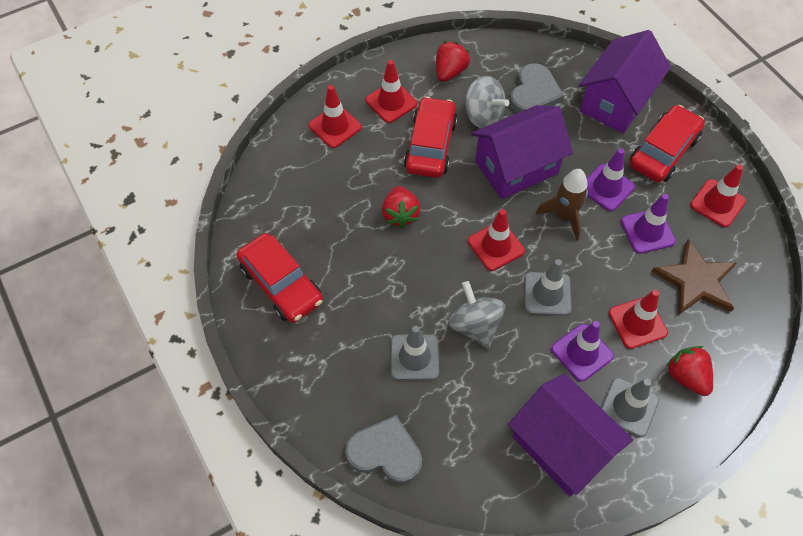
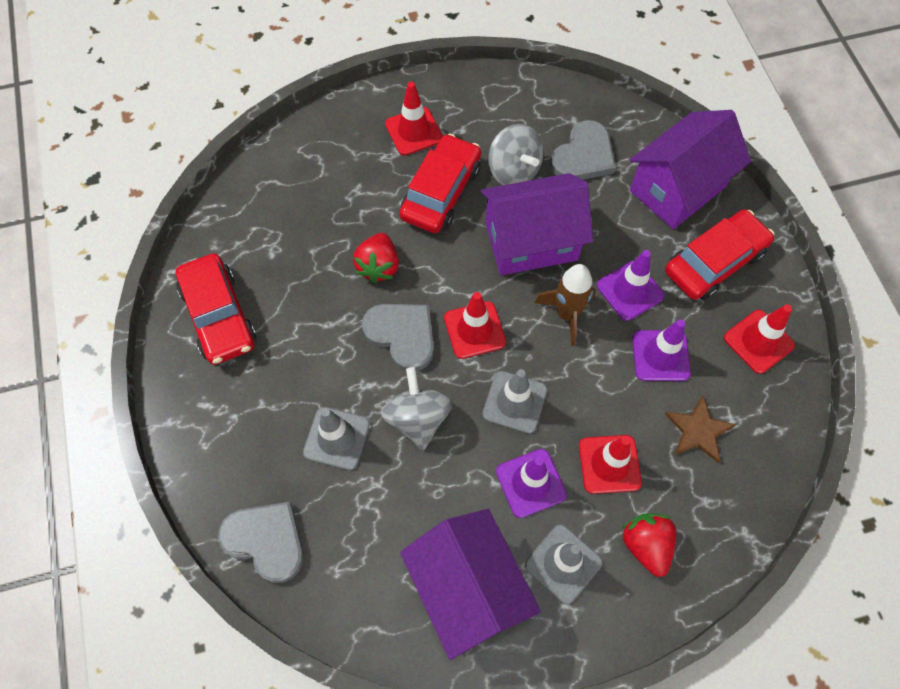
camera: 15 degrees right, 5 degrees up
(335, 126) = (341, 146): red traffic cone -> none
(439, 264) = (402, 335): none -> grey heart
(450, 72) = (493, 110): red strawberry -> none
(696, 281) = (698, 430): brown star -> brown star, size x0.67

